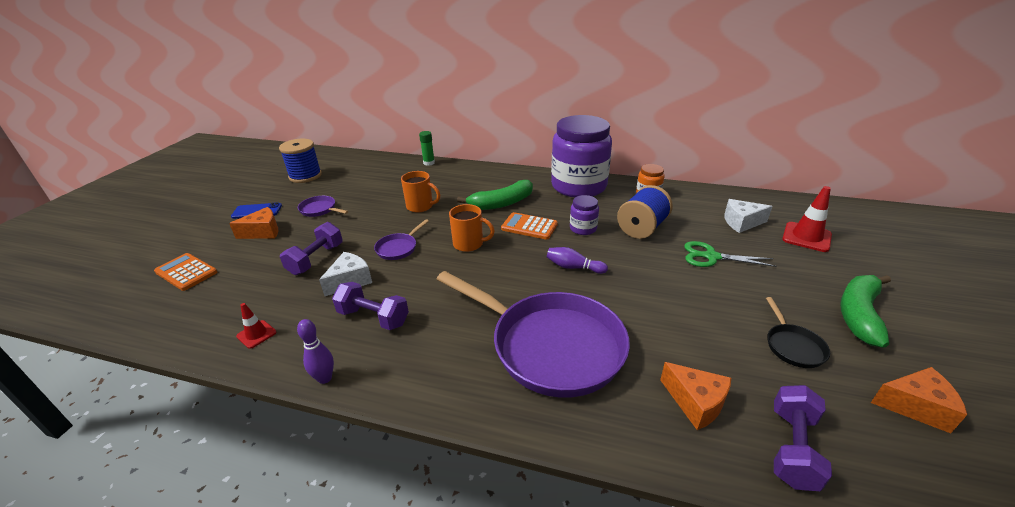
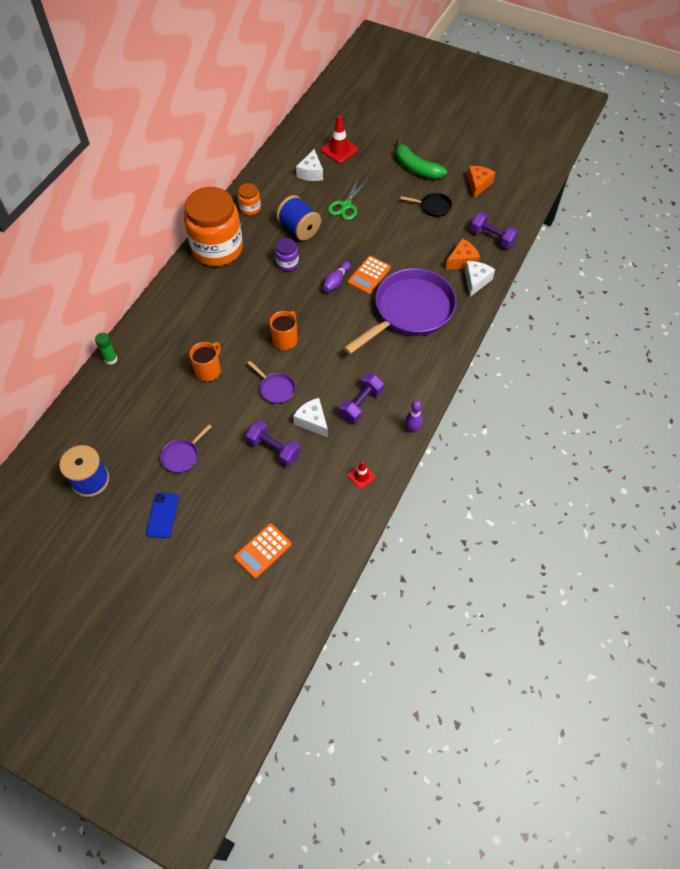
camera: 80 degrees left, 25 degrees up
(263, 232) = (210, 500): orange cheese -> none
(501, 203) = (227, 309): green banana -> none
(529, 226) = (272, 296): orange calculator -> orange calculator (369, 275)
(578, 186) = (217, 248): purple jar -> orange jar
(659, 431) = (476, 281): none -> white cheese

